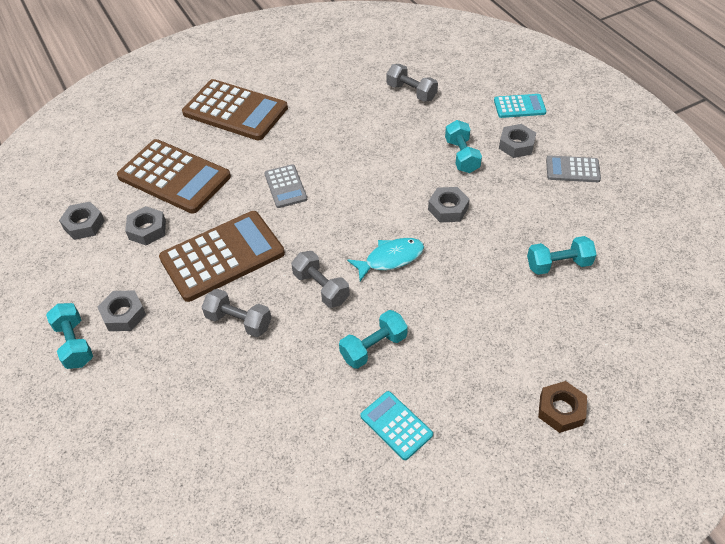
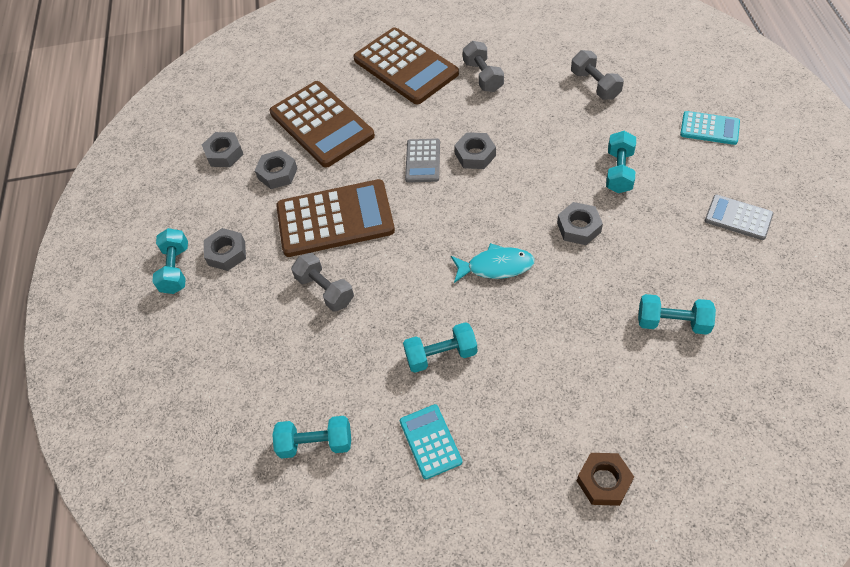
camera: 25 degrees right, 5 degrees up
(287, 462) = (316, 443): none -> turquoise dumbbell
(321, 288) = (415, 278): grey dumbbell -> grey dumbbell (483, 76)
(516, 145) = (686, 173): grey nut -> grey nut (475, 155)

